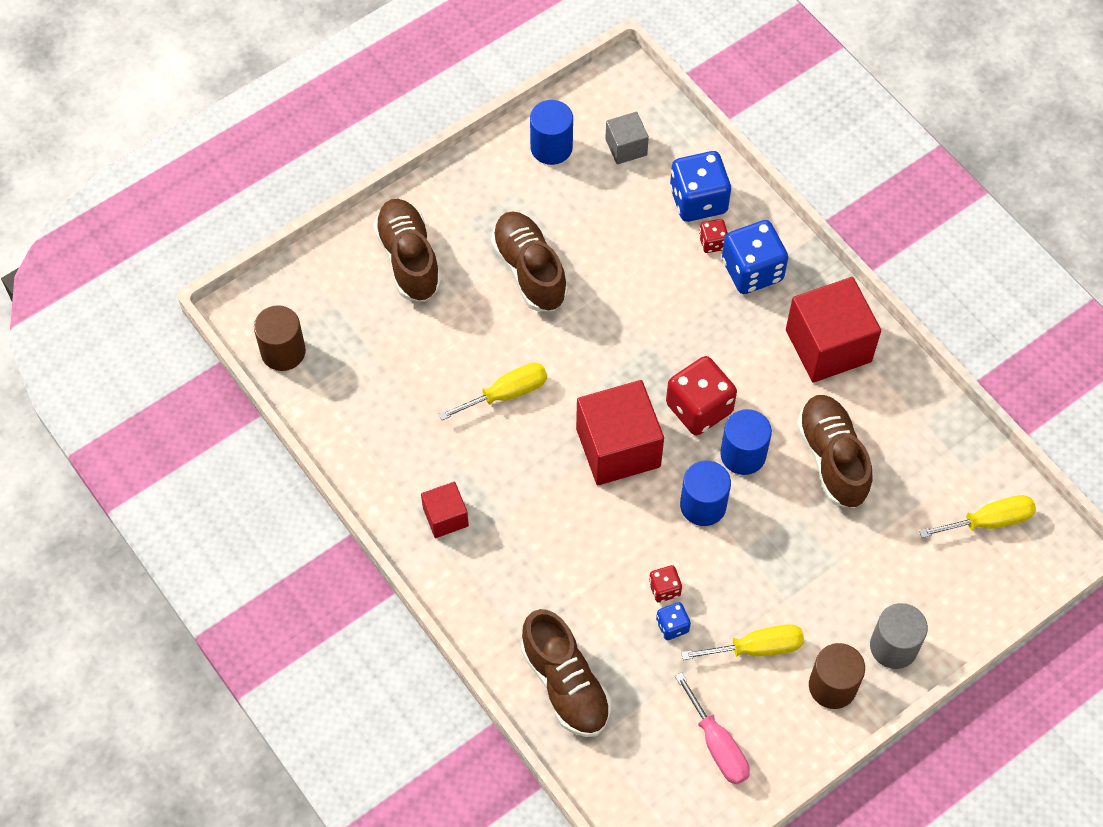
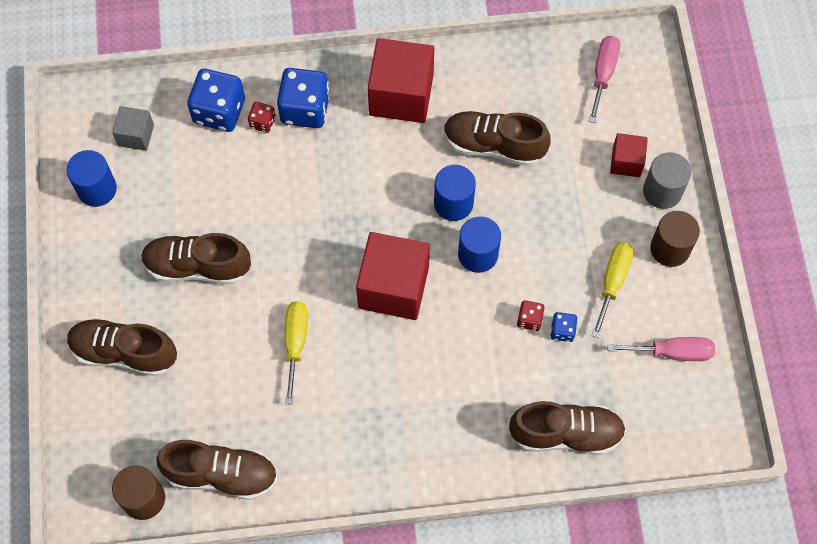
camera: 60 degrees left, 5 degrees up
(342, 402) = (221, 474): none -> brown shoe
(445, 517) = (374, 448): red cube -> red cube (626, 162)
(699, 408) = (396, 211): red dice -> none
(989, 521) = (603, 74): yellow screwdriver -> pink screwdriver

